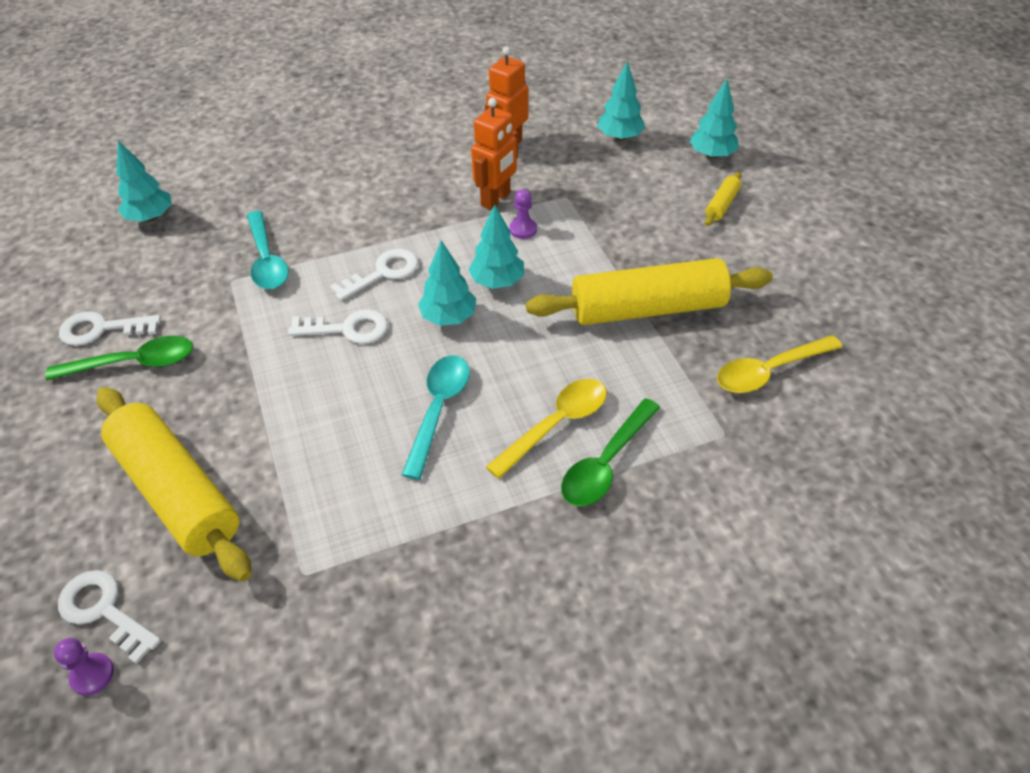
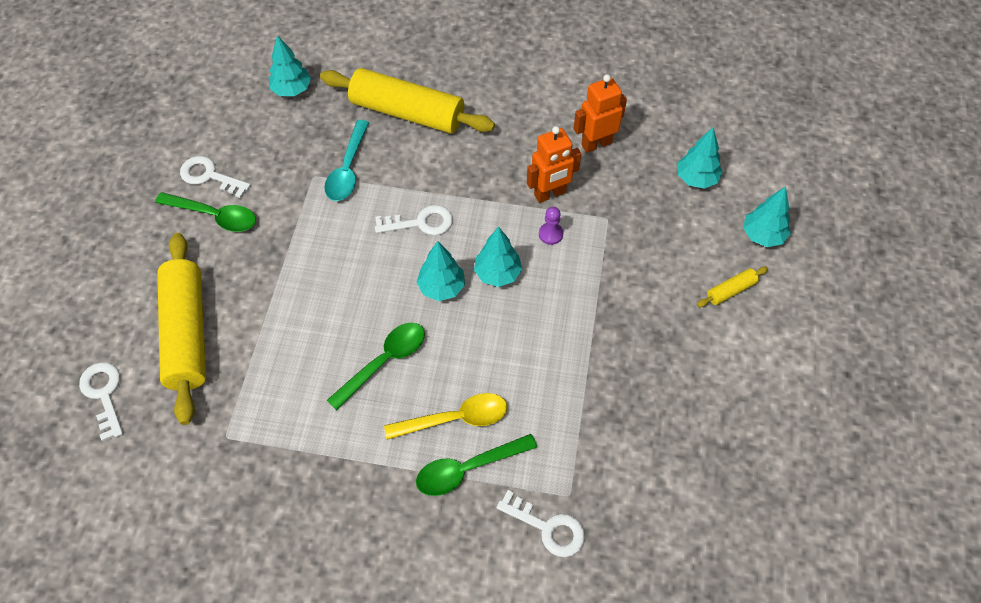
camera: 30 degrees right, 10 degrees up
(92, 675) = (77, 433): purple pawn -> none
(347, 329) = (366, 260): white key -> white key (548, 527)
(438, 410) = (384, 362): turquoise spoon -> green spoon
(647, 308) = (593, 357): yellow rolling pin -> yellow rolling pin (407, 112)
(769, 371) = (645, 463): yellow spoon -> none

